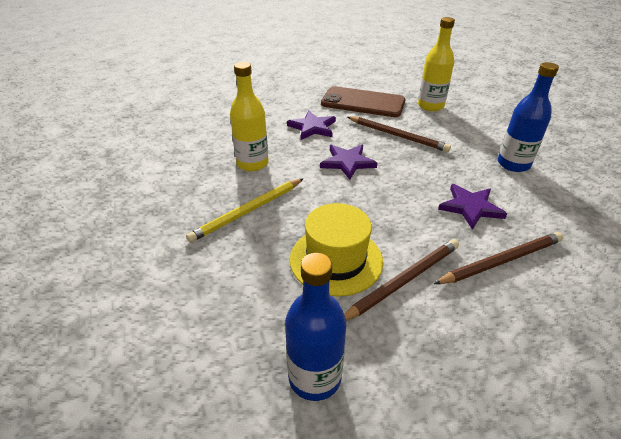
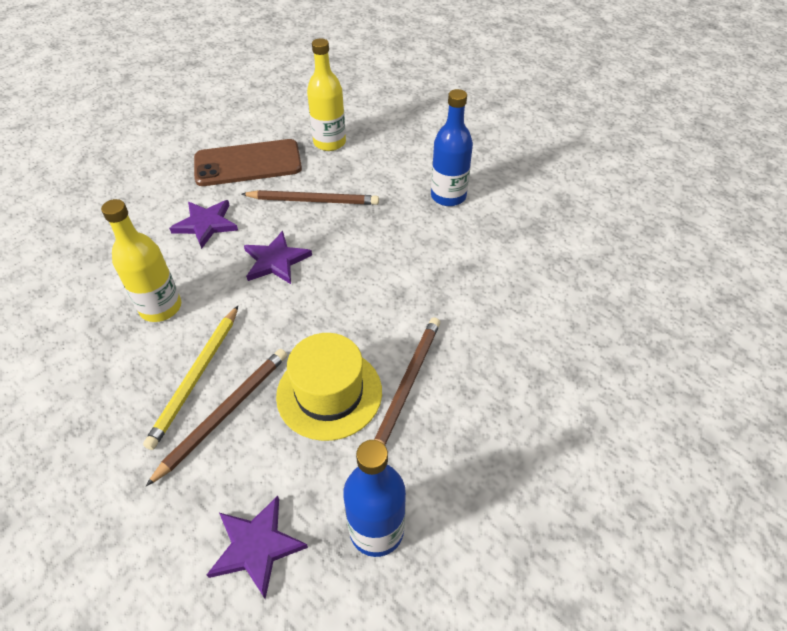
camera: 30 degrees left, 10 degrees up
(470, 207) = (430, 269): purple star -> purple star (256, 546)
(501, 261) = (483, 321): brown pencil -> brown pencil (224, 413)

